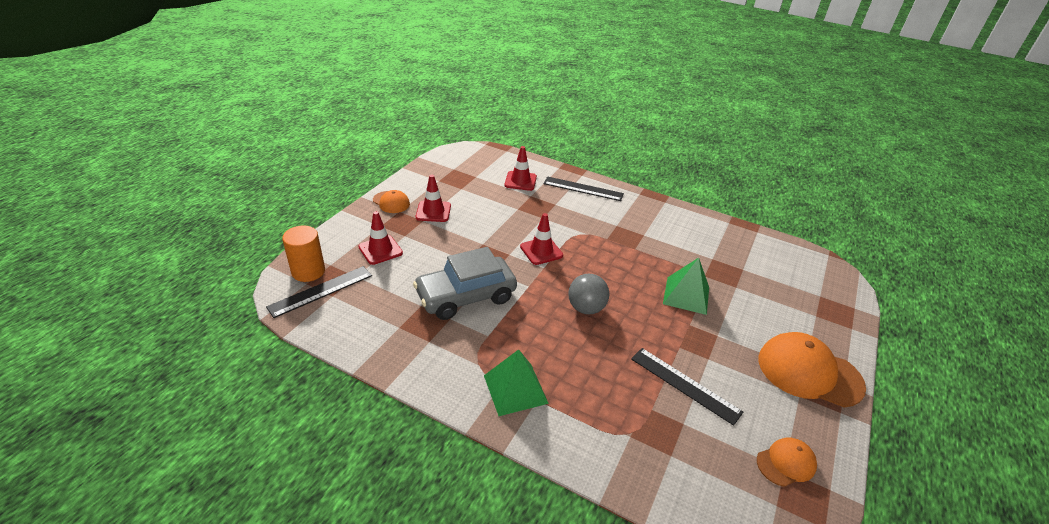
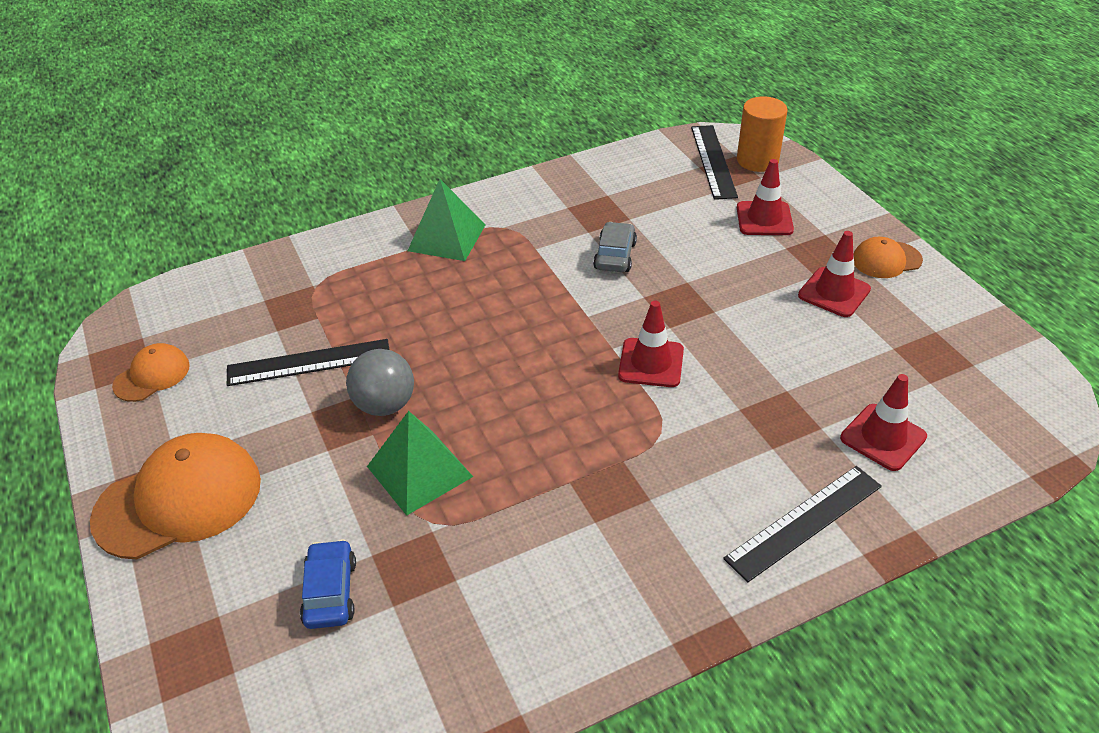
camera: 130 degrees right, 5 degrees up
(466, 296) = (615, 255): grey car -> grey car, size x0.50
(586, 308) = (499, 347): grey ball -> grey ball (385, 405)
(763, 289) = (330, 592): none -> blue car
(786, 463) = (152, 375): orange cap -> orange cap turned 150 degrees counterclockwise

